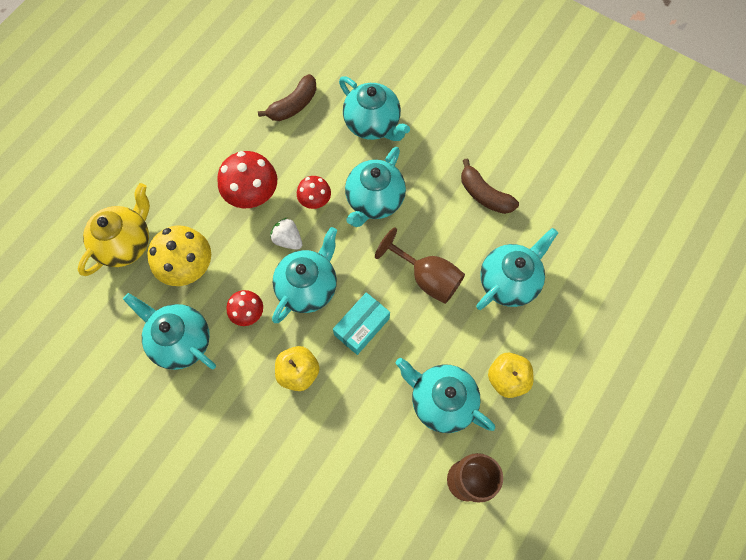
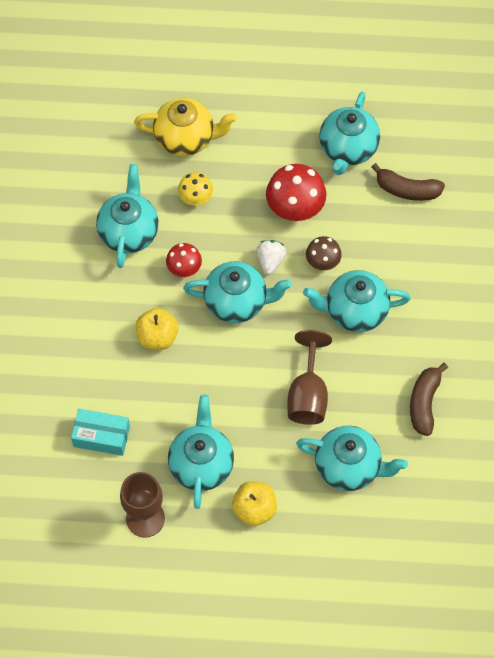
camera: 60 degrees right, 5 degrees down
(188, 266) = (195, 197): yellow mushroom -> yellow mushroom, size x0.59
(315, 200) = (322, 261): red mushroom -> brown mushroom
(362, 327) = (228, 365): turquoise box -> turquoise box (101, 436)
(372, 124) = (433, 267): turquoise teapot -> turquoise teapot (348, 149)

